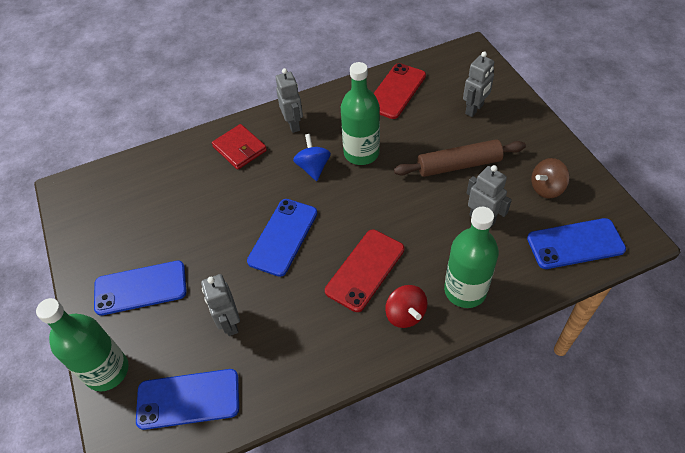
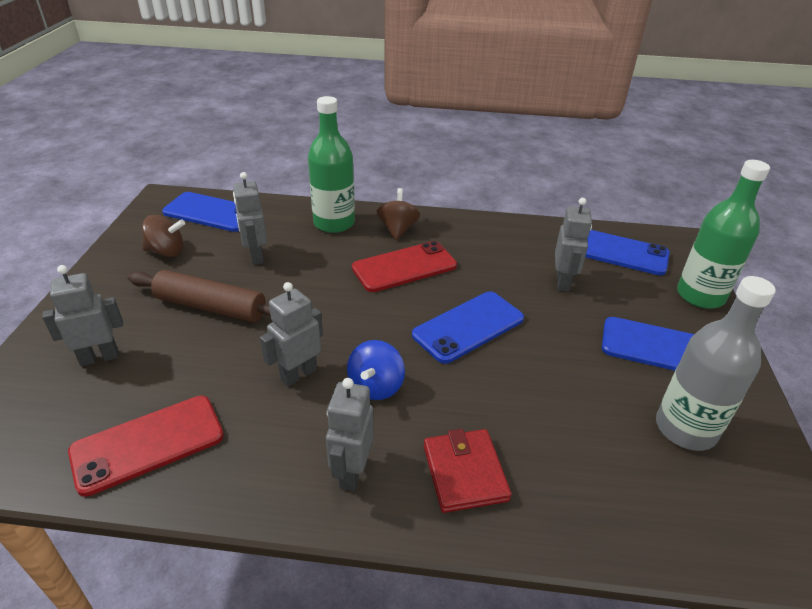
camera: 155 degrees left, 15 degrees down
(124, 229) = (685, 429): none -> grey bottle
(361, 153) = (298, 374): green bottle -> grey robot
(405, 314) = (397, 229): red spinning top -> brown spinning top

